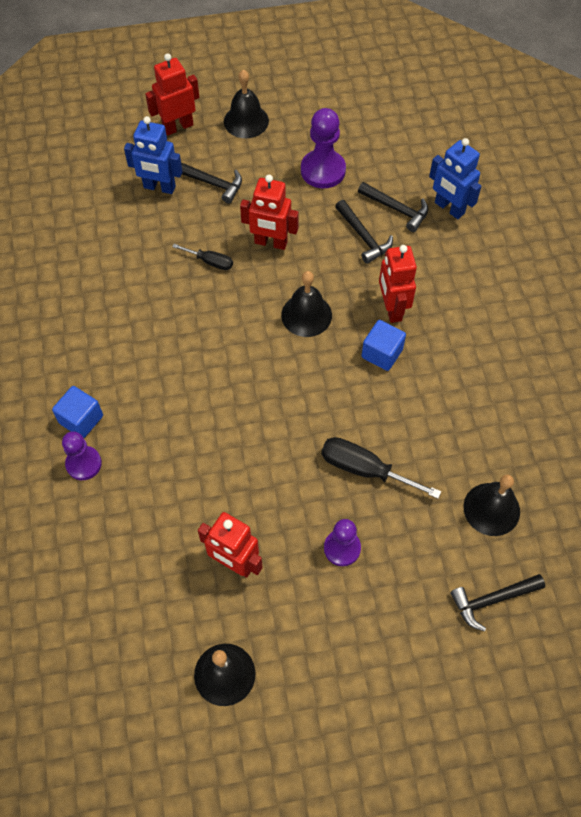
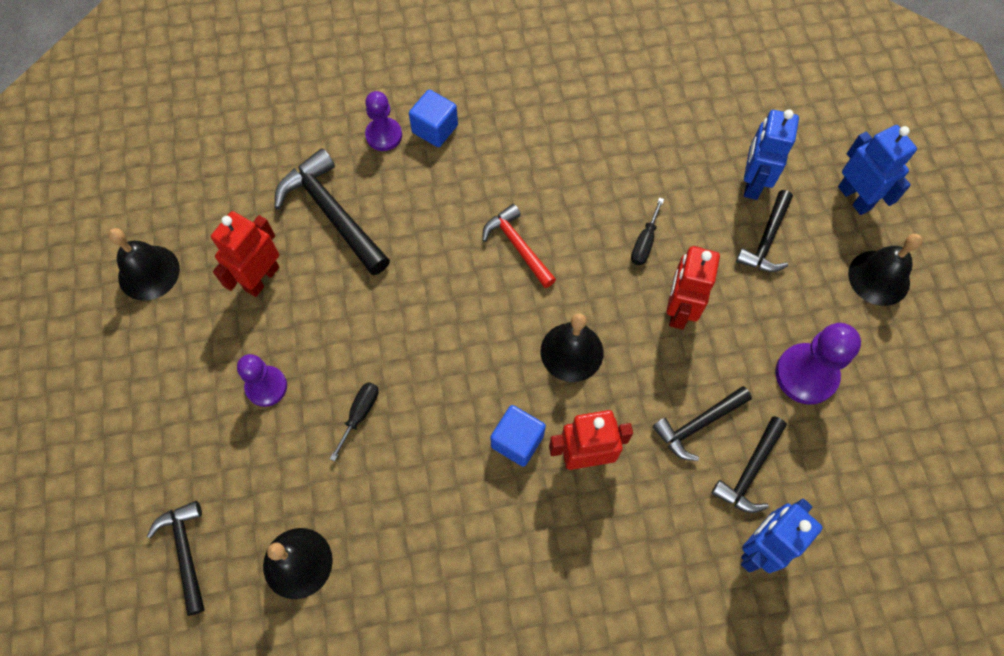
camera: 90 degrees right, 5 degrees up
(167, 505) = (332, 213): none -> black hammer
(178, 127) = (854, 198): red robot -> blue robot
(209, 352) = (517, 246): none -> red hammer
(364, 469) = (360, 414): black screwdriver -> black screwdriver, size x0.58

